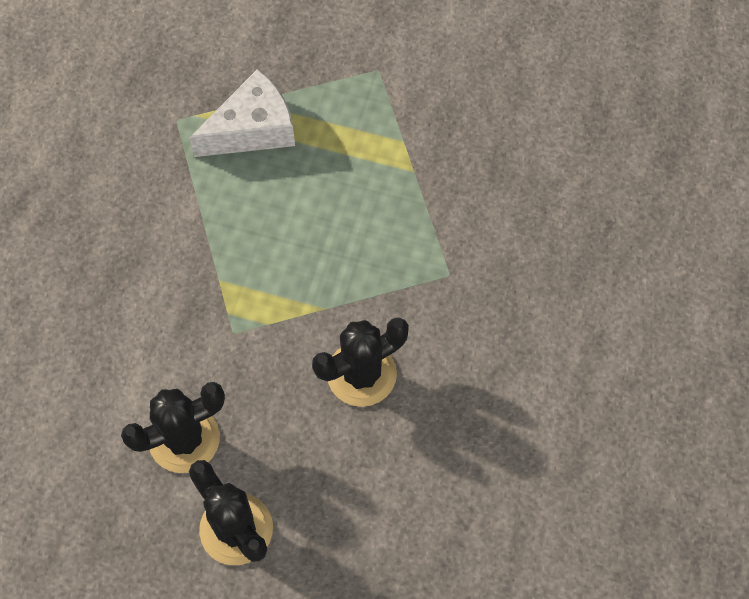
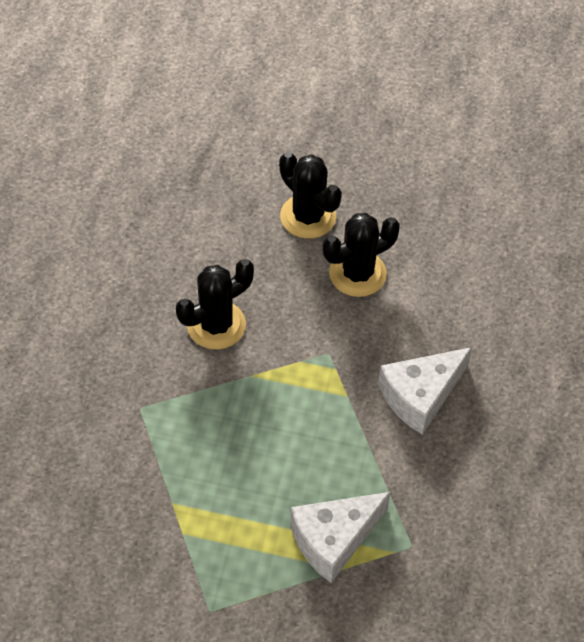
camera: 175 degrees right, 10 degrees down
(137, 276) = (420, 395): none -> white cheese

